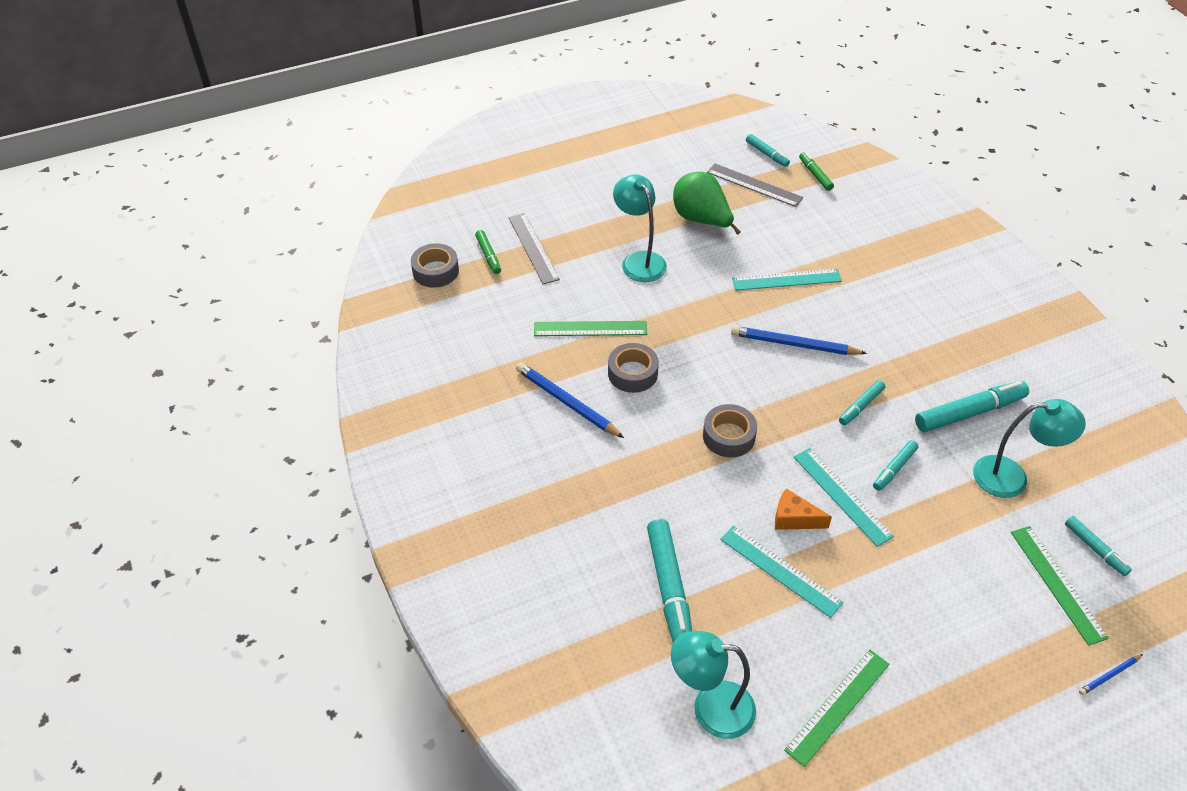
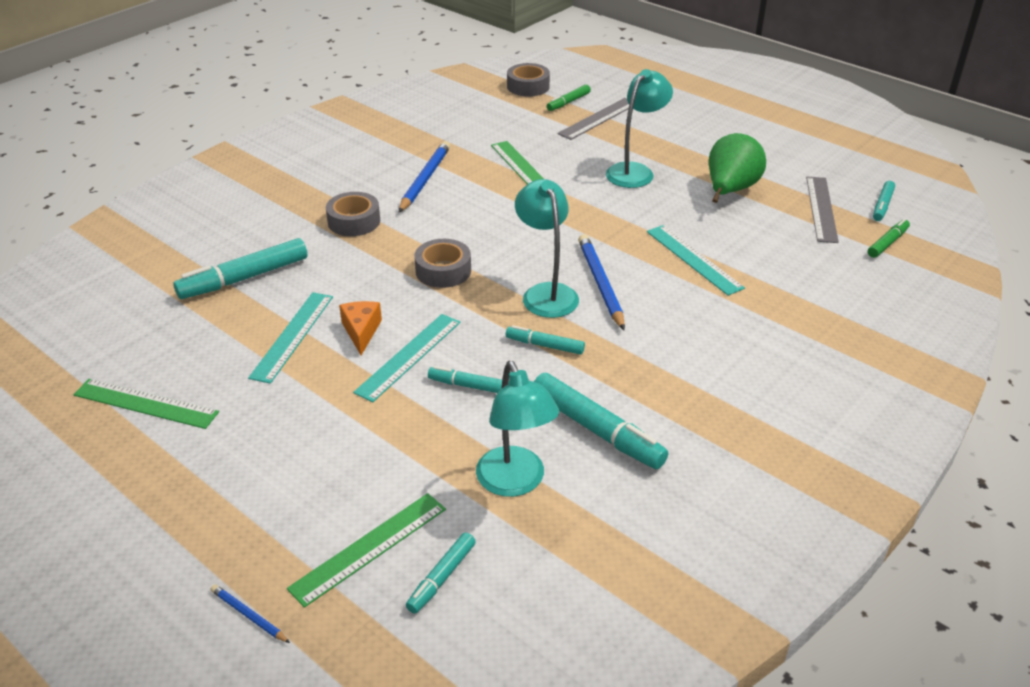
camera: 65 degrees right, 10 degrees down
(632, 373) = (484, 202): grey tape -> grey tape (354, 221)
(710, 708) = (123, 328): turquoise lamp -> turquoise lamp (546, 293)

